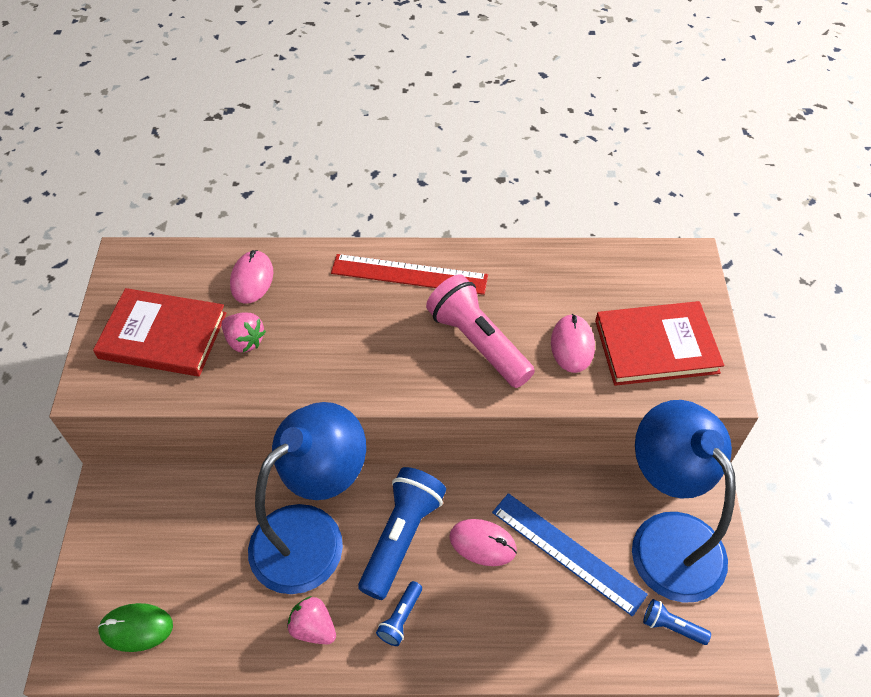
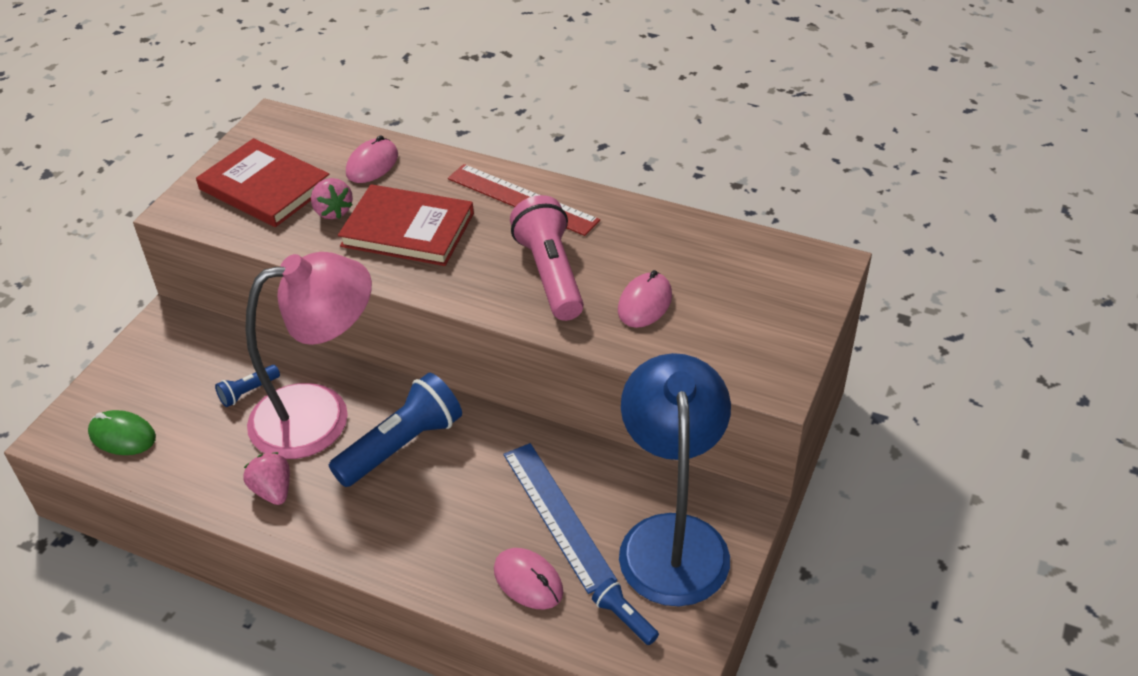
camera: 25 degrees right, 10 degrees down
(312, 534) = (320, 415): blue lamp -> pink lamp
(401, 618) = (357, 512): blue flashlight -> blue flashlight (248, 392)
(482, 543) = (477, 478): pink mouse -> pink mouse (528, 581)
(656, 346) = (734, 329): red book -> red book (408, 229)

